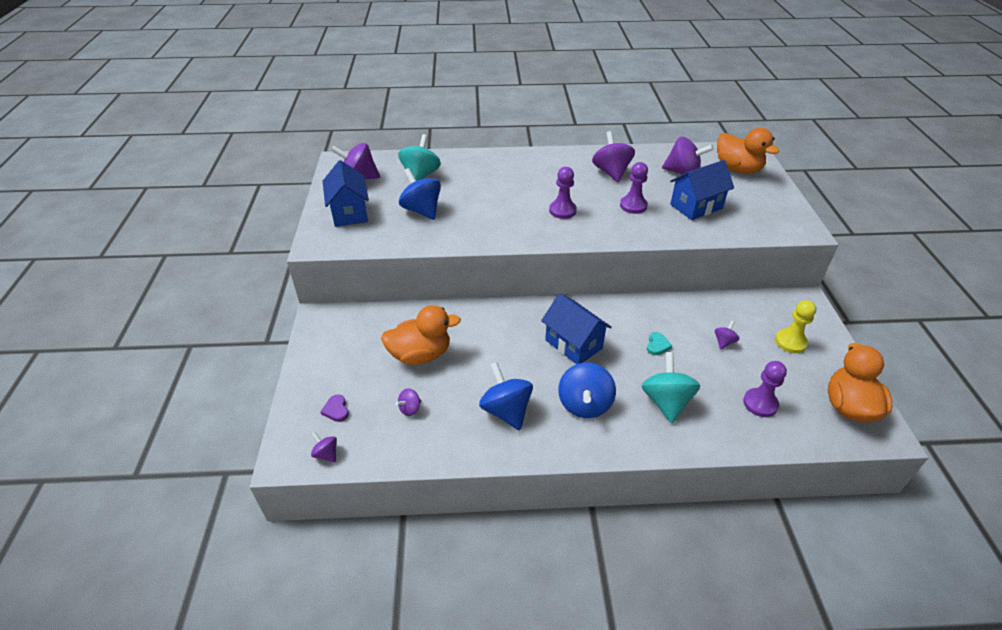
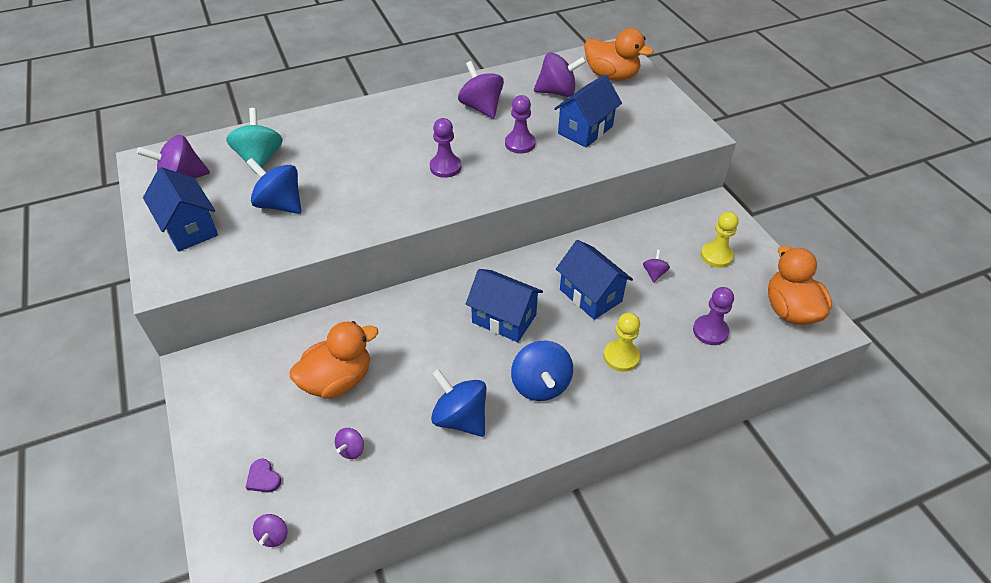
camera: 20 degrees left, 5 degrees up
(326, 454) = (273, 536): purple spinning top -> purple spinning top turned 105 degrees counterclockwise
(657, 345) = (590, 295): turquoise heart -> blue house
(666, 402) = (621, 357): turquoise spinning top -> yellow pawn

